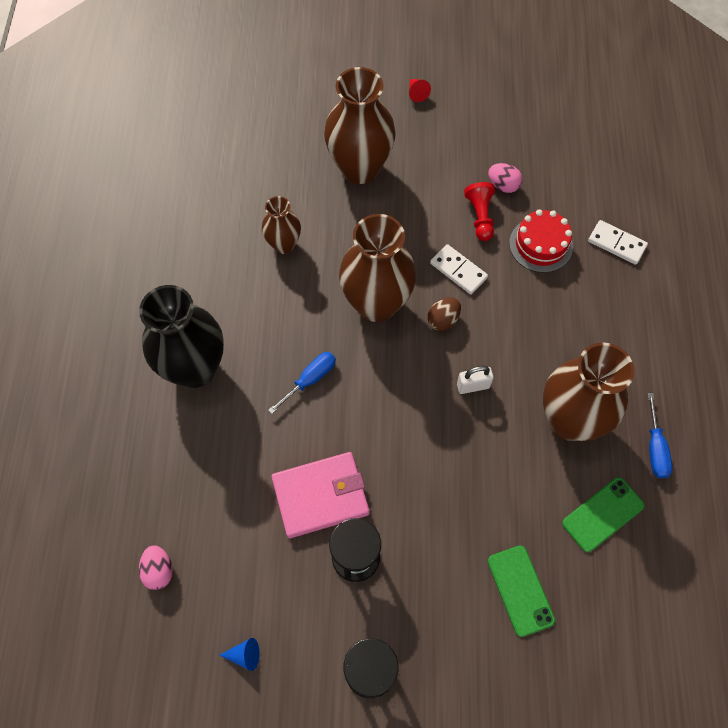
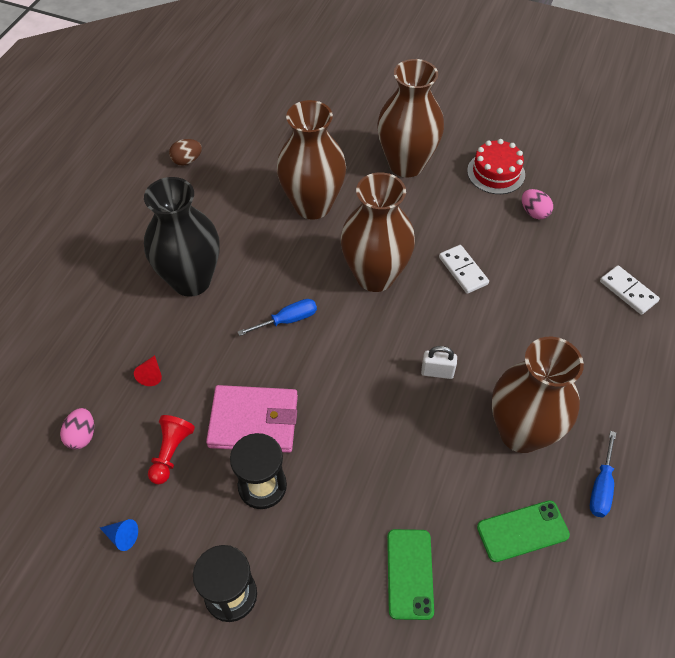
camera: 20 degrees right, 10 degrees down
(284, 244) = (312, 205): brown vase -> brown vase, size x1.84
(417, 93) = (483, 119): red cone -> red cone (151, 374)
(443, 320) = (431, 307): brown egg -> brown egg (187, 160)
(480, 216) = (502, 232): red pawn -> red pawn (171, 452)
(540, 245) = (551, 271): red cake -> red cake (496, 173)

